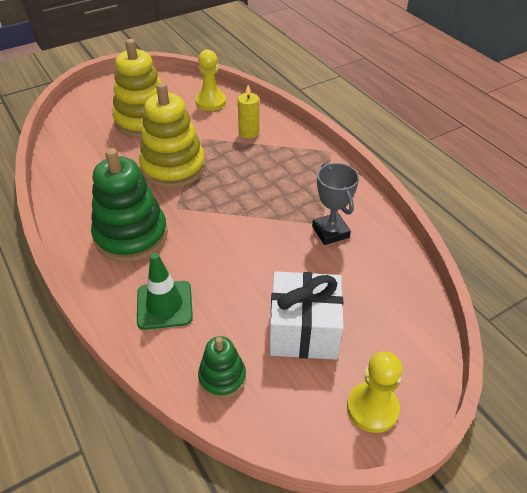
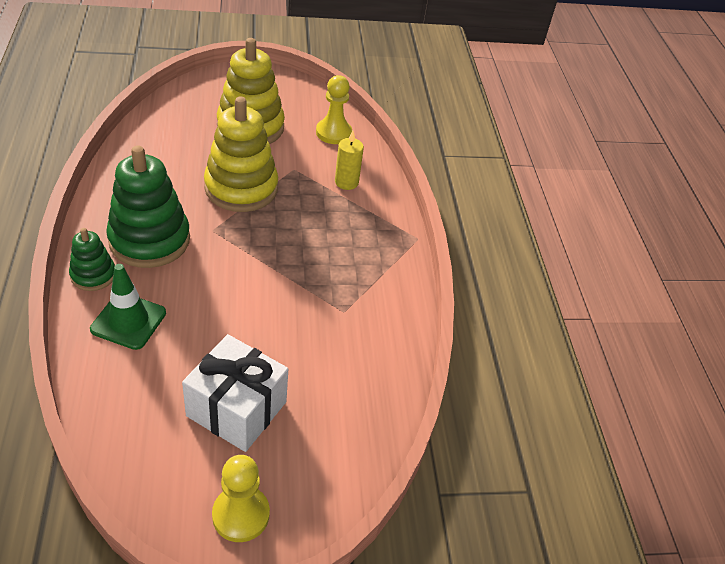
camera: 20 degrees right, 0 degrees up
(222, 377) = (127, 414): green stacking toy -> green stacking toy (93, 275)
(330, 232) = (345, 324): grey trophy -> none

